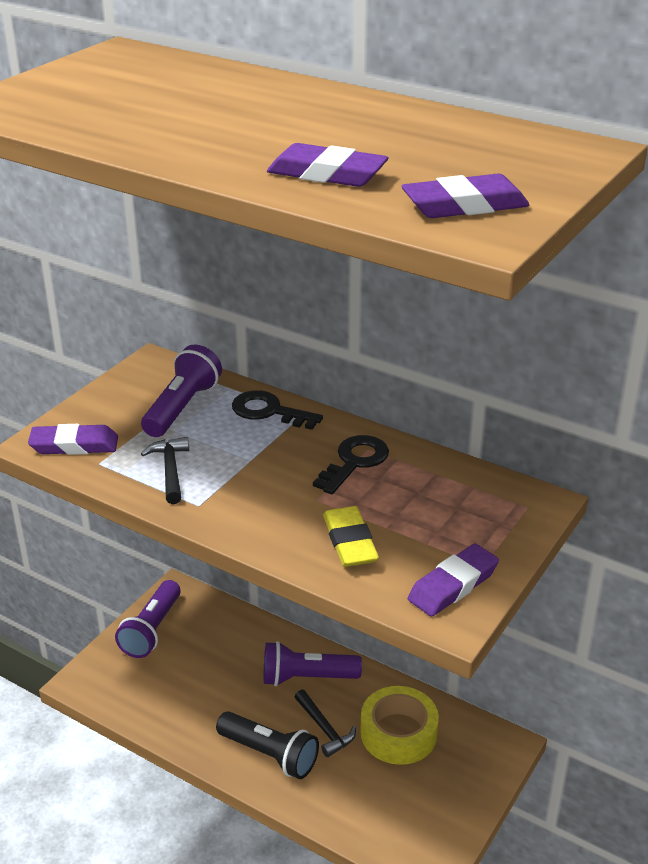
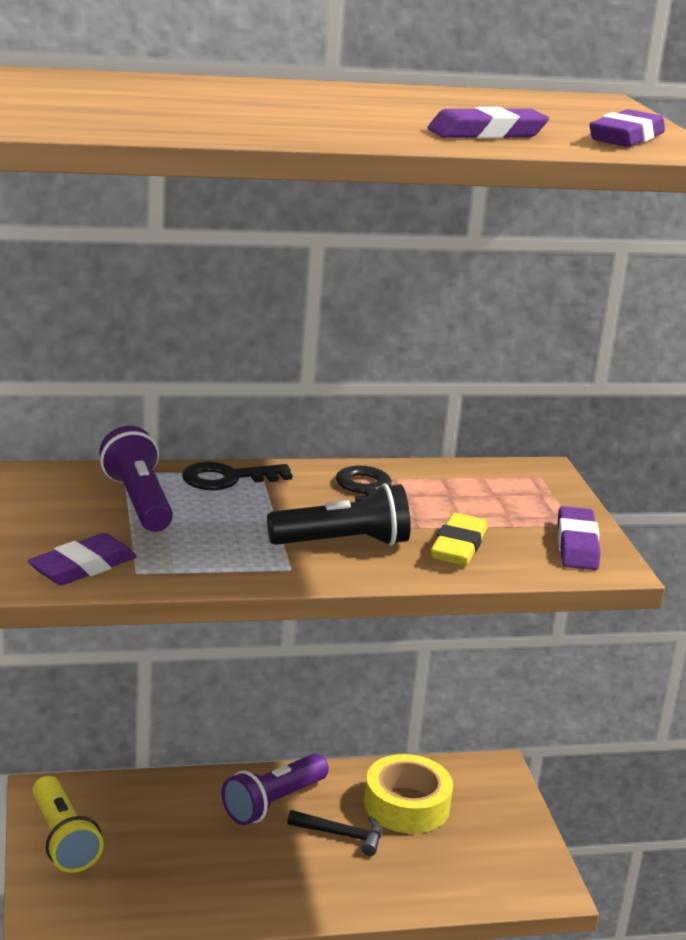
camera: 45 degrees left, 10 degrees down
(151, 630) = (63, 840): purple flashlight -> yellow flashlight
(170, 470) = (217, 552): black hammer -> none
(270, 755) = (320, 882): black flashlight -> black flashlight (343, 543)
(350, 542) = (458, 546): yellow eraser -> yellow eraser turned 75 degrees clockwise

